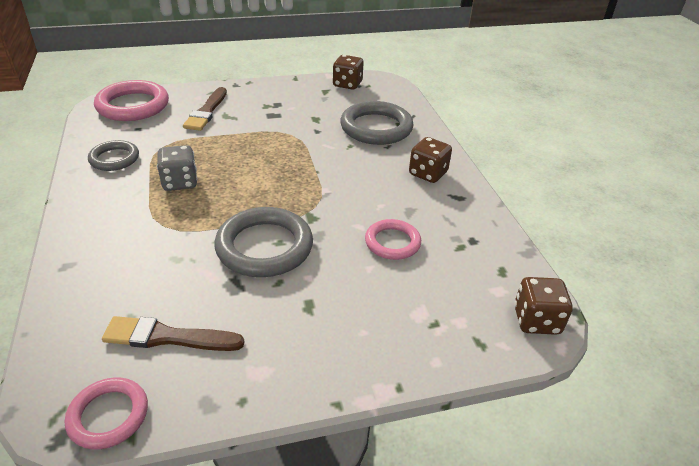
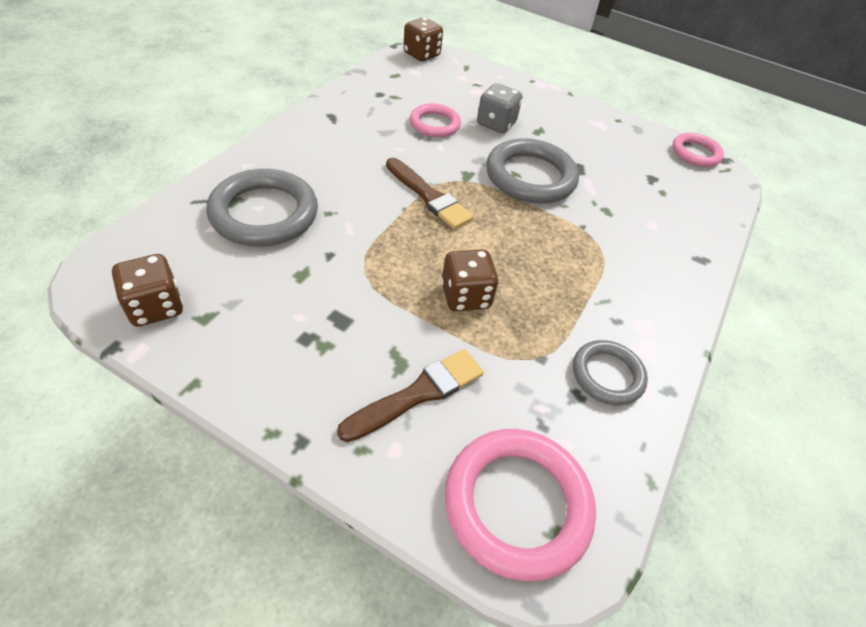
camera: 140 degrees left, 10 degrees up
(167, 337) = (643, 167): brown brush -> brown brush (429, 196)
(180, 182) = (552, 284): grey dice -> grey dice (496, 124)
(428, 173) = (316, 143): brown dice -> brown dice (465, 296)

